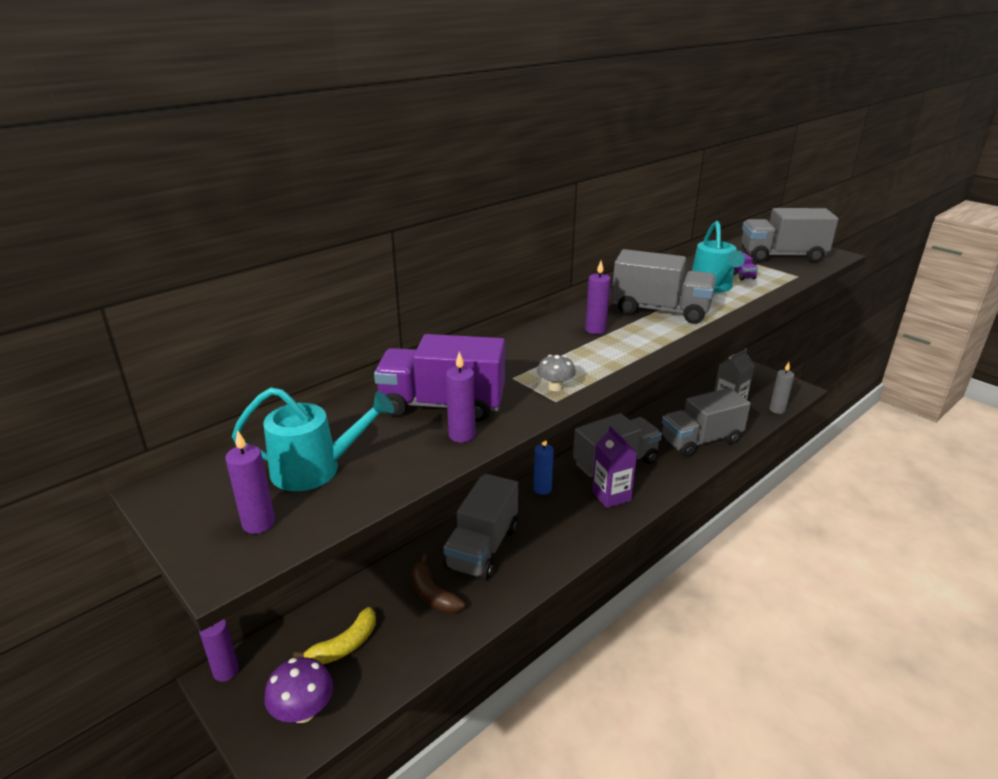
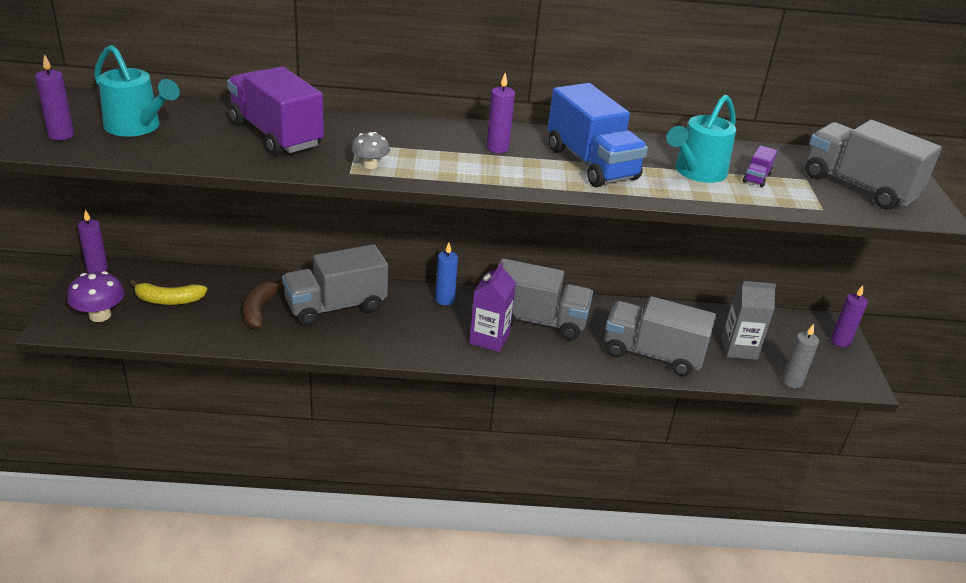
camera: 40 degrees right, 5 degrees up
(462, 435) = (247, 156): purple candle -> purple candle (840, 341)
(660, 310) = (591, 163): grey truck -> blue truck

